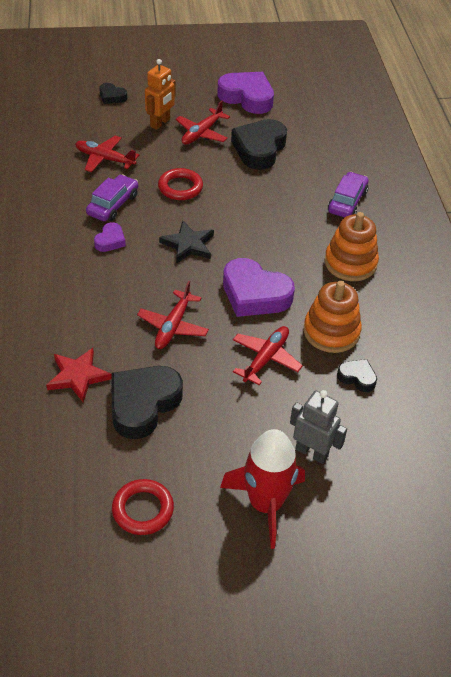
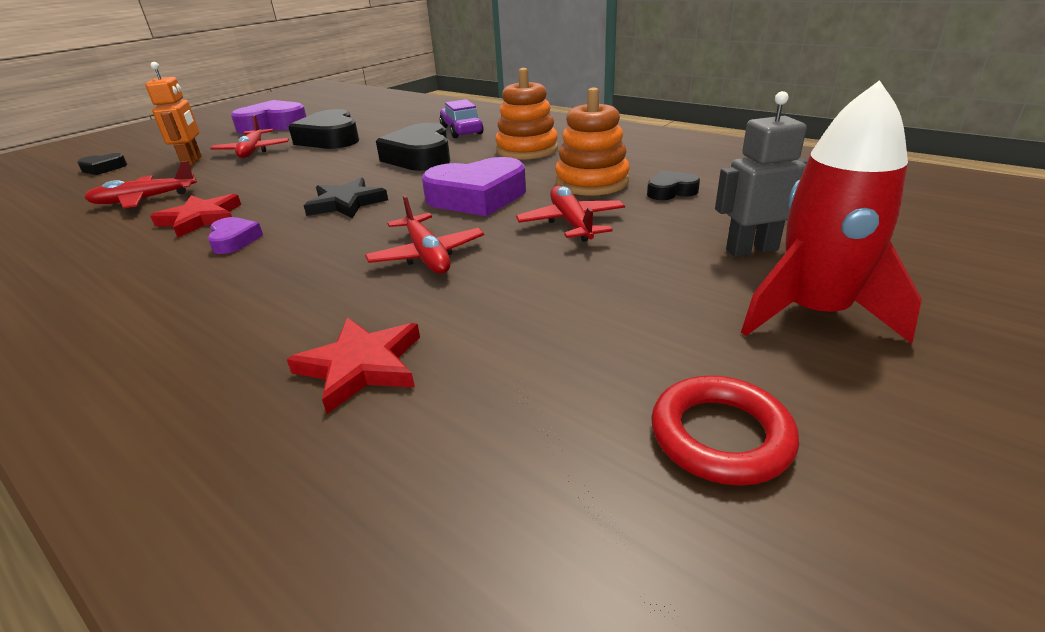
camera: 40 degrees left, 15 degrees down
(113, 205) = (201, 219): purple car -> red star
(143, 404) = (507, 332): black heart -> black heart (420, 157)
(180, 187) = (277, 180): red ring -> none

